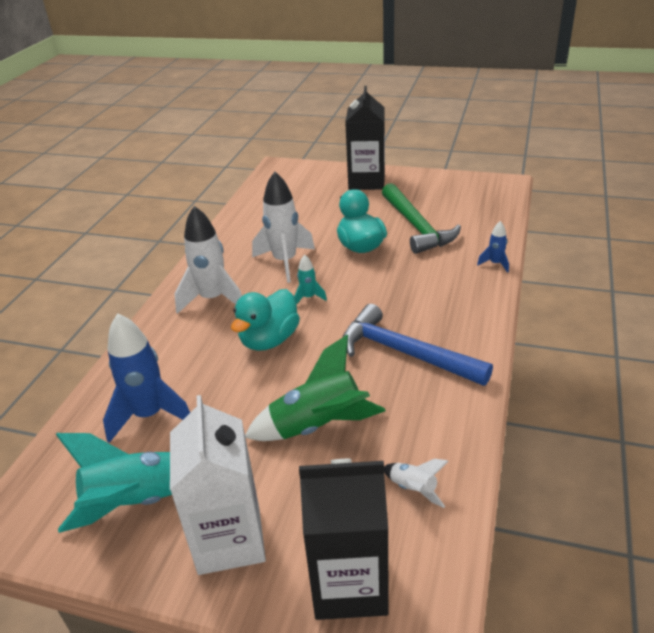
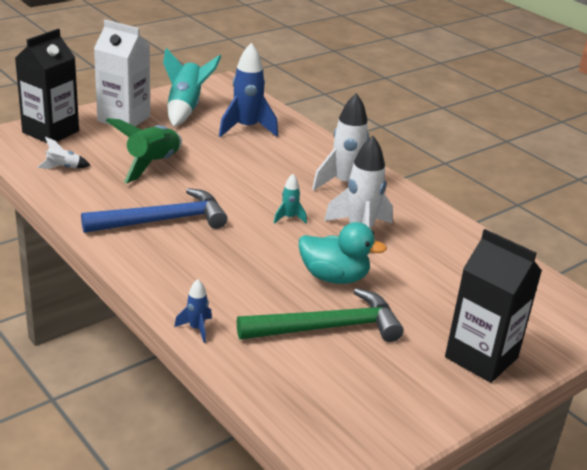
camera: 120 degrees right, 5 degrees down
(269, 340) = (260, 184): turquoise duck -> none
(416, 227) = (328, 328): green hammer -> green hammer turned 150 degrees clockwise

